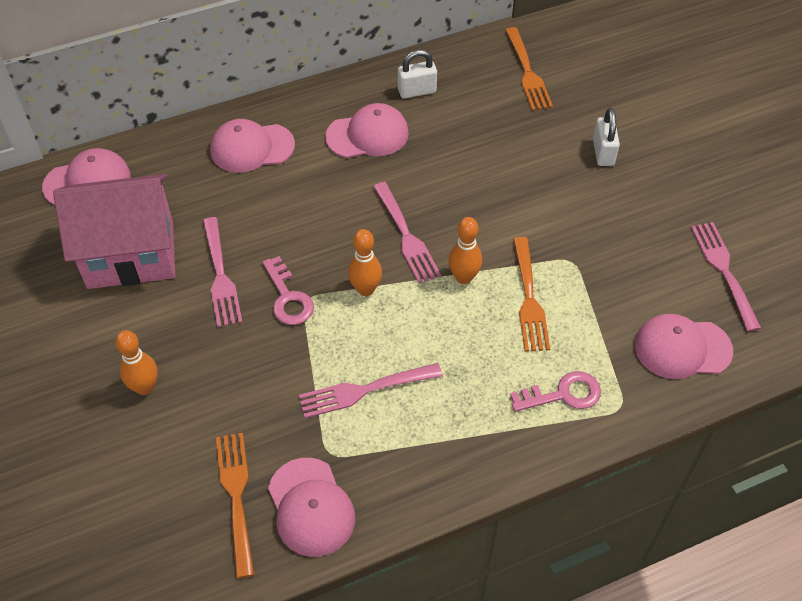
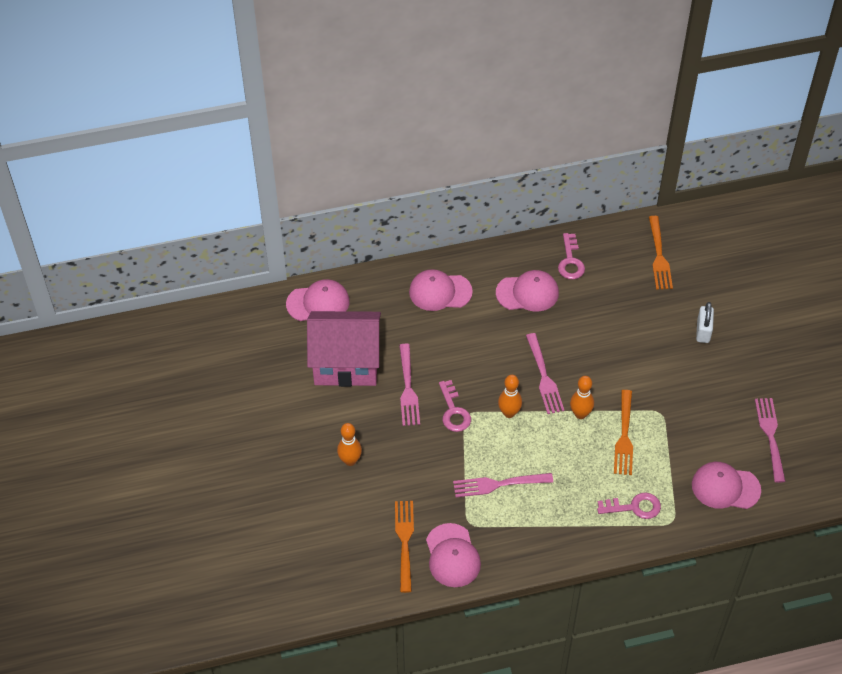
camera: 10 degrees right, 0 degrees up
(417, 91) = (570, 261): white padlock -> pink key

